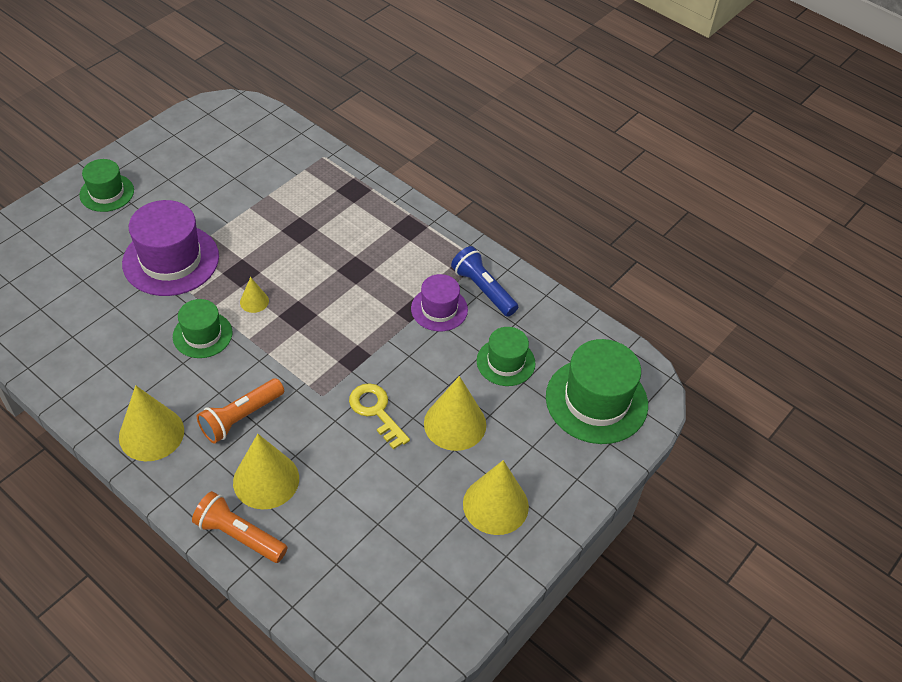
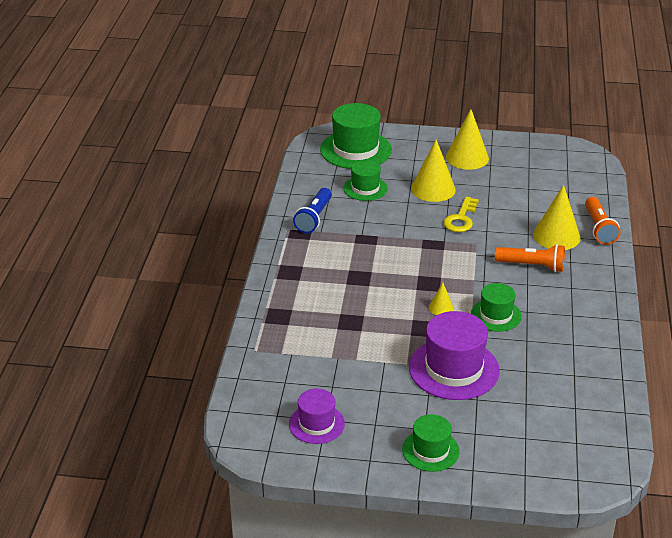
camera: 120 degrees left, 15 degrees down
(151, 433) = (589, 294): yellow cone -> none
(439, 309) = (352, 228): purple hat -> purple hat (316, 424)

